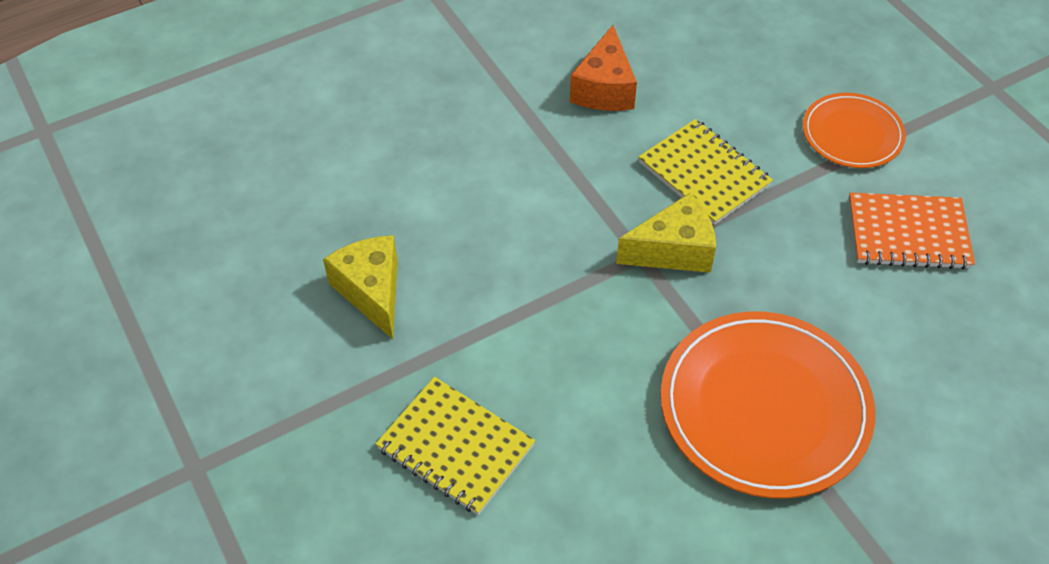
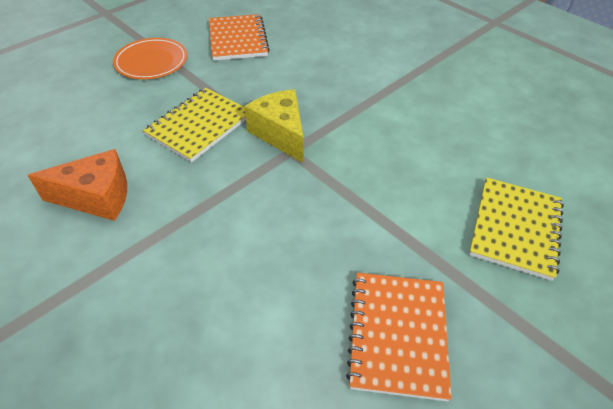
camera: 105 degrees left, 5 degrees down
(372, 291) = (398, 335): yellow cheese -> orange notebook
(764, 407) = (392, 84): orange plate -> none

